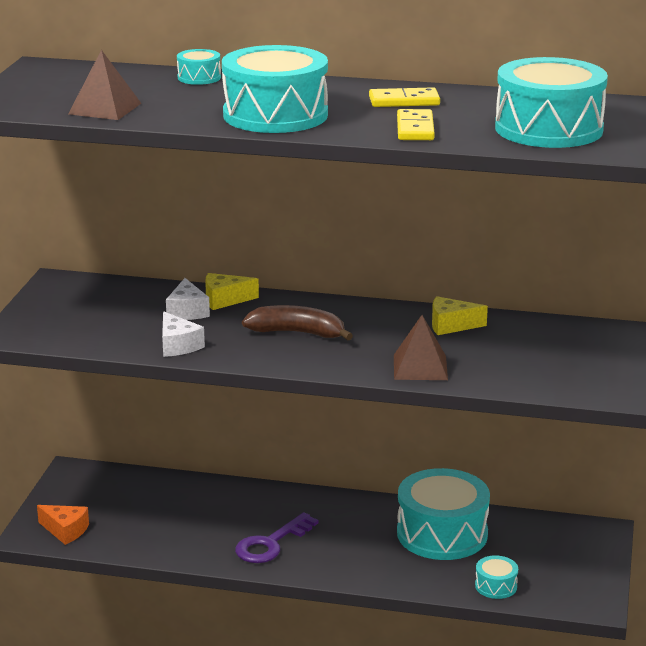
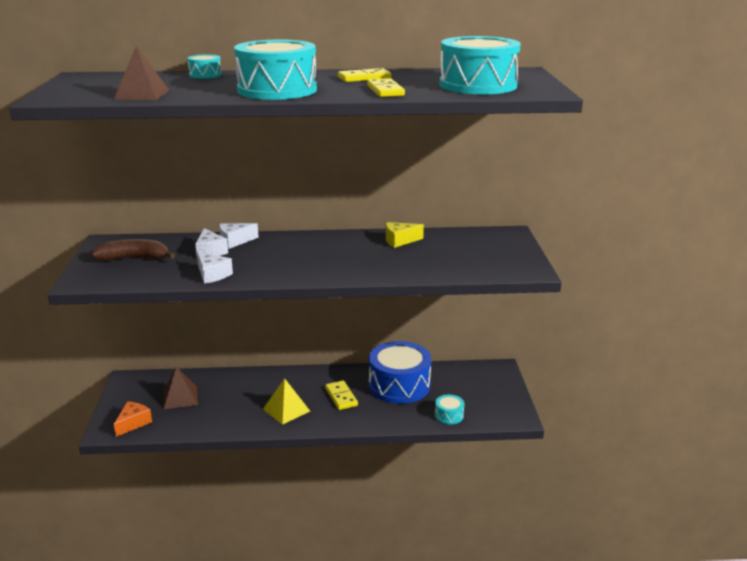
camera: 15 degrees left, 0 degrees up
(65, 530) = (133, 423): orange cheese -> orange cheese turned 75 degrees counterclockwise
(225, 300) = (234, 241): yellow cheese -> white cheese
(271, 544) = (286, 410): purple key -> yellow pyramid
(297, 333) = (296, 257): brown banana -> brown banana (134, 258)
(353, 537) = (341, 397): none -> yellow domino
(420, 367) = (393, 269): brown pyramid -> brown pyramid (180, 397)
(442, 534) = (399, 385): turquoise drum -> blue drum

